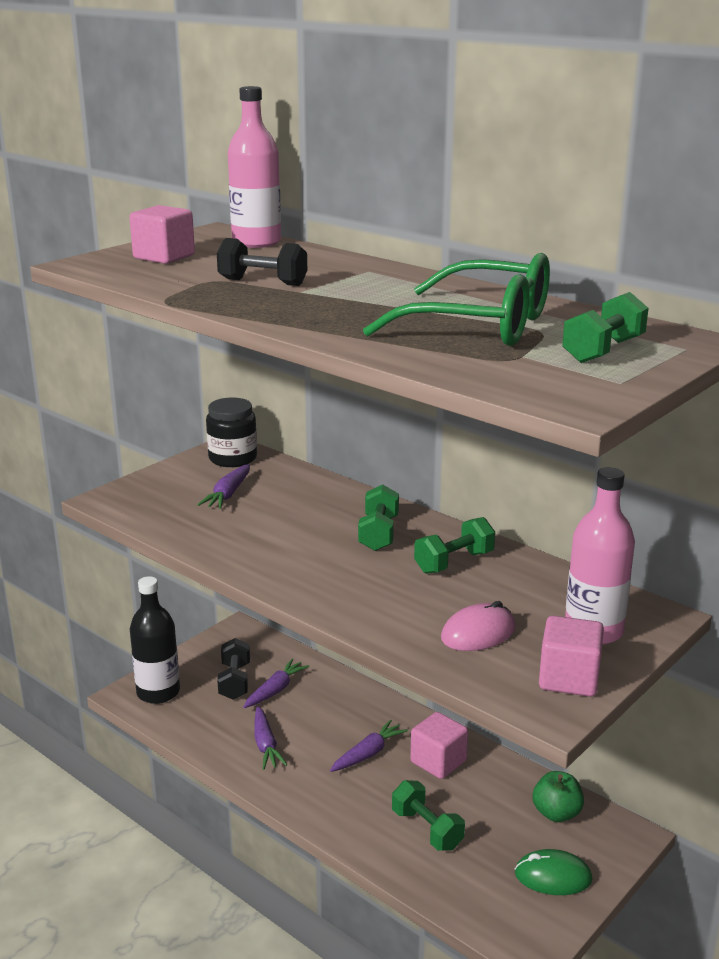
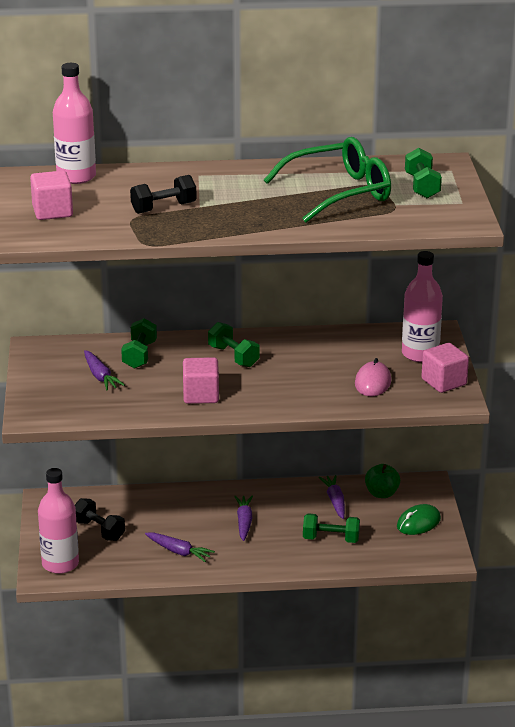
camera: 45 degrees left, 5 degrees up
(158, 692) = (60, 564): black bottle -> pink bottle
(233, 458) = (54, 352): black jar -> none
(275, 690) = (133, 520): purple carrot -> purple carrot (335, 501)
(438, 761) = (287, 504): pink cube -> pink cube (201, 395)
(454, 562) = (300, 352): green dumbbell -> green dumbbell (139, 355)

